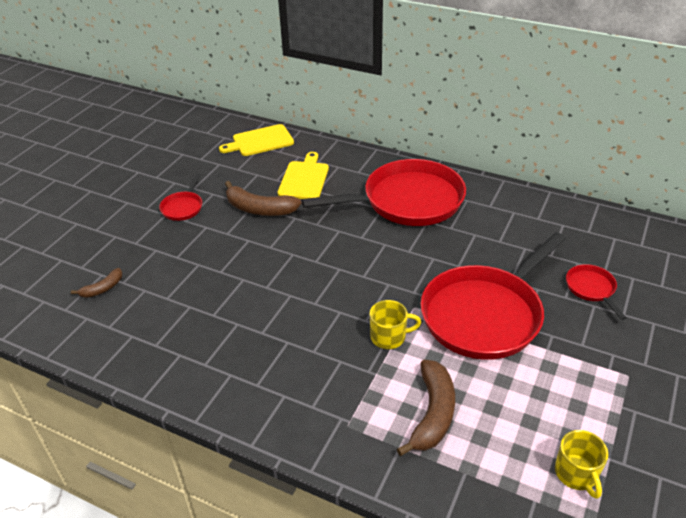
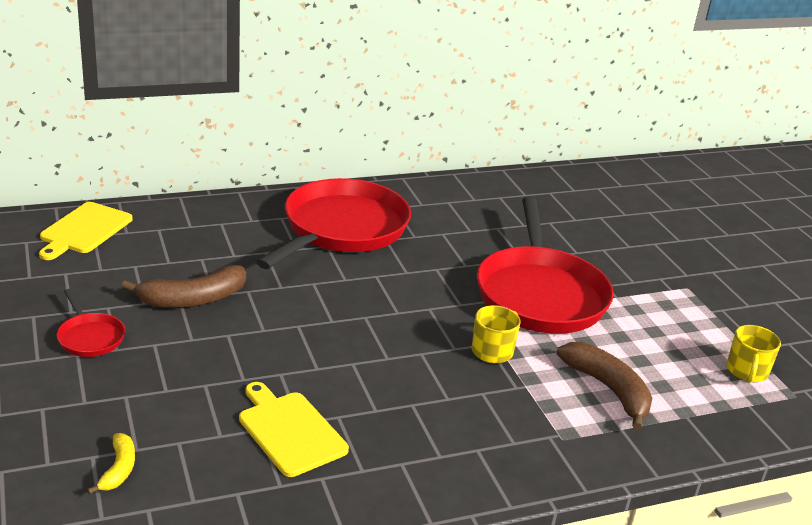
camera: 50 degrees left, 10 degrees down
(102, 288) = (118, 469): brown banana -> yellow banana
(304, 179) = (200, 249): yellow cutting board -> yellow cutting board (289, 431)
(576, 474) = (746, 371): yellow mug -> yellow mug turned 75 degrees clockwise
(591, 289) = (585, 238): red pan -> none

